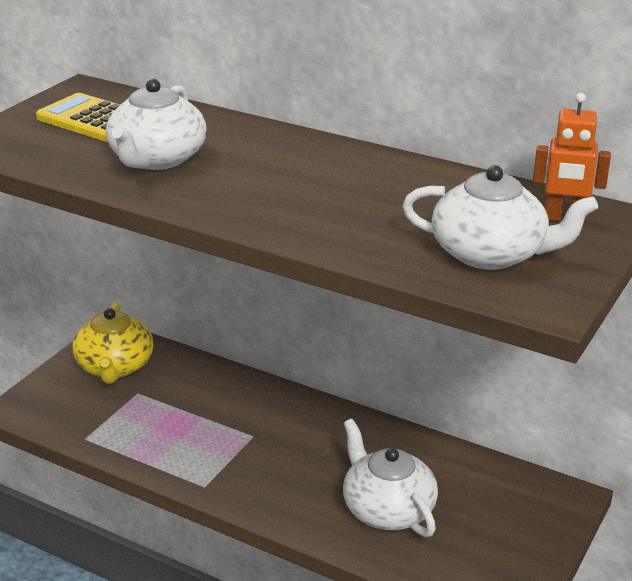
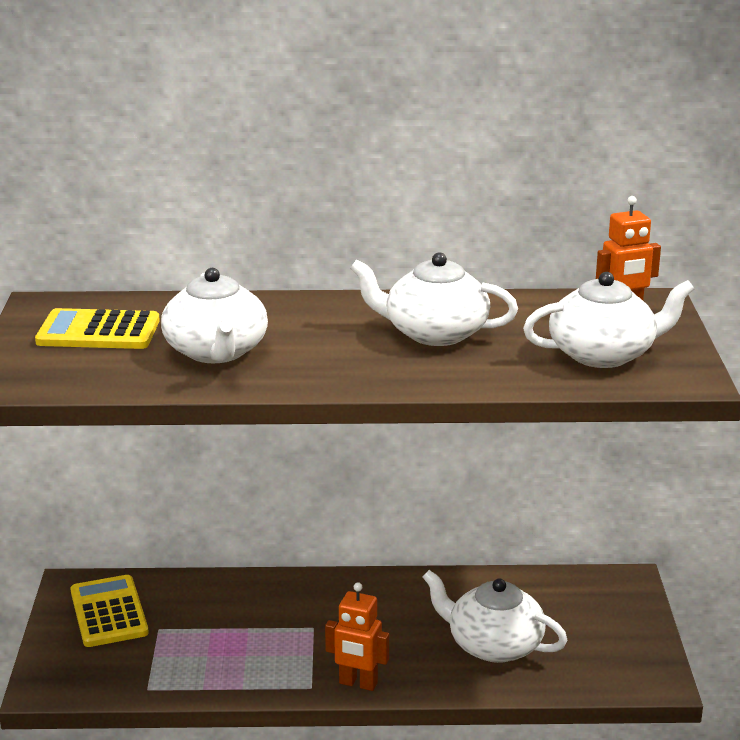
camera: 30 degrees left, 5 degrees down
(115, 367) = (108, 612): yellow teapot -> yellow calculator
(243, 498) = (358, 683): none -> orange robot
(357, 191) = (434, 333): none -> white teapot

